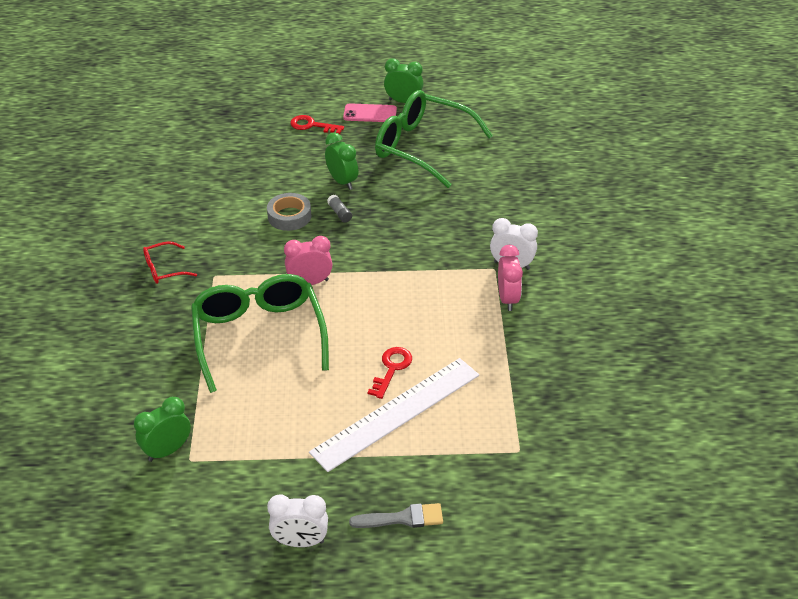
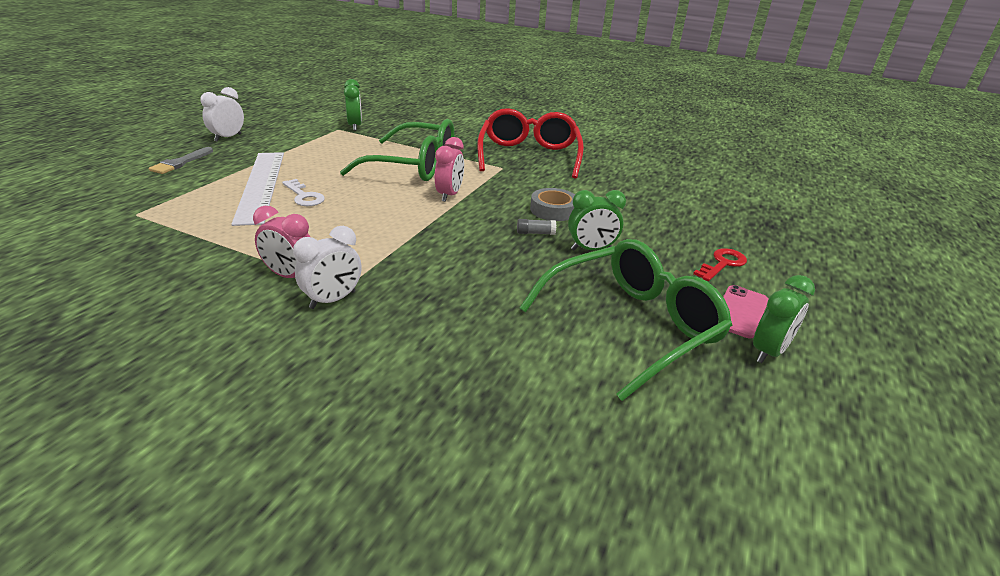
camera: 115 degrees right, 10 degrees down
(164, 269) = (529, 155): red glasses -> red glasses, size x2.27
(392, 368) = (304, 196): red key -> white key

